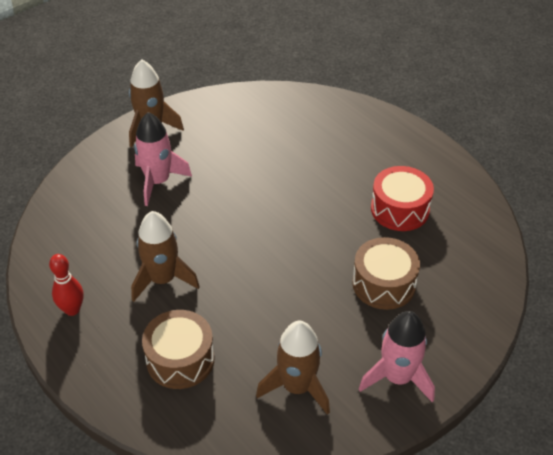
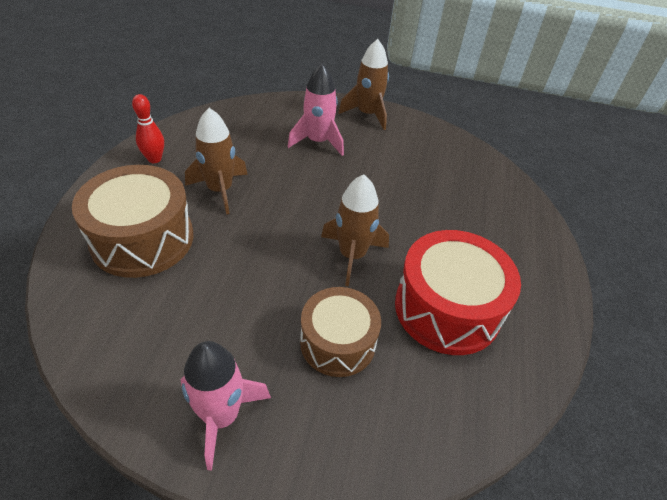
camera: 50 degrees right, 0 degrees up
(180, 359) = (142, 239): brown drum -> brown drum, size x1.50
(297, 387) = (158, 334): brown rocket -> brown rocket (352, 255)
(400, 209) = (447, 308): red drum -> red drum, size x1.50

